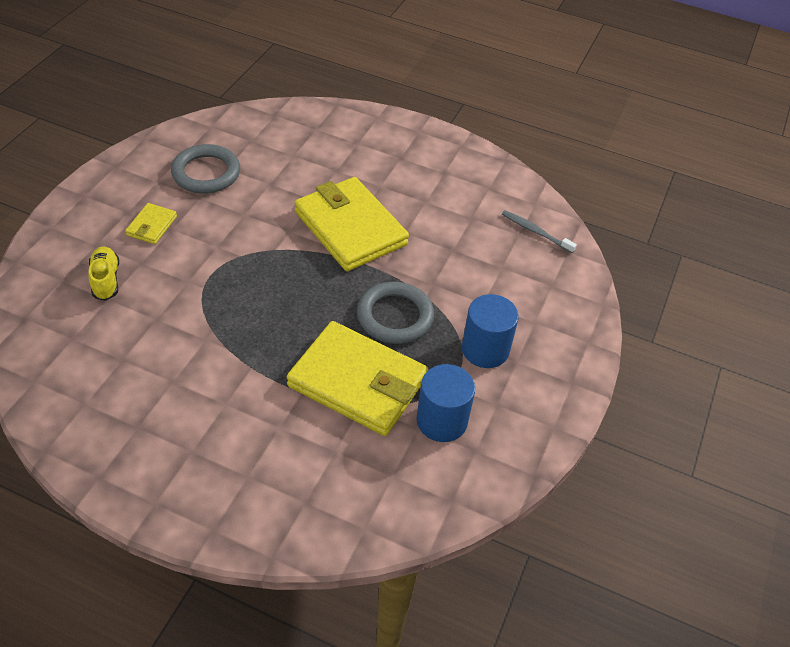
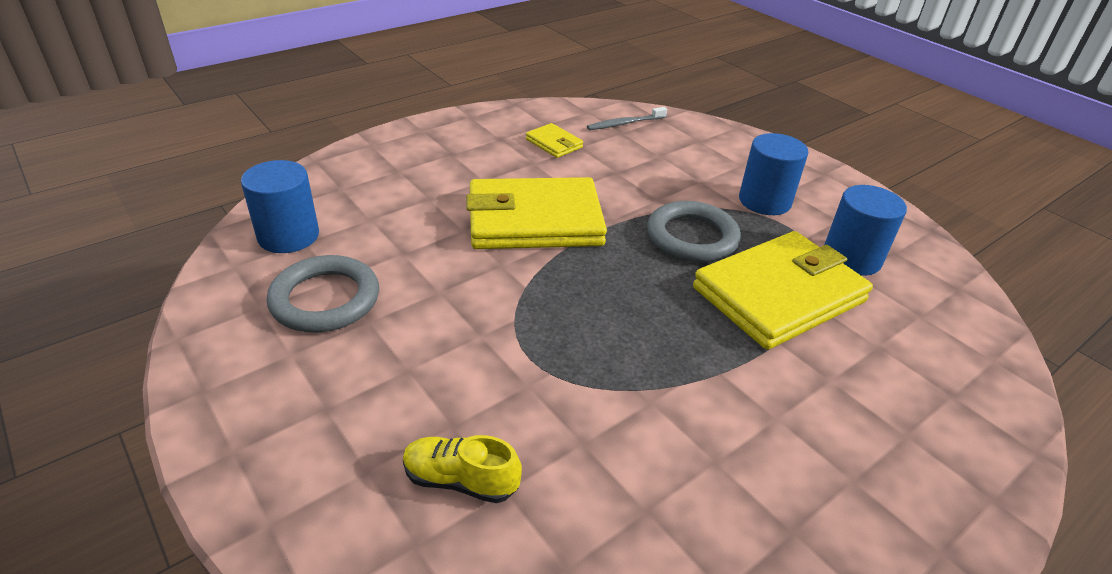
camera: 60 degrees left, 10 degrees down
(152, 226) = (383, 388): yellow wallet -> yellow wallet (554, 143)
(251, 132) = (288, 236): none -> blue cylinder

